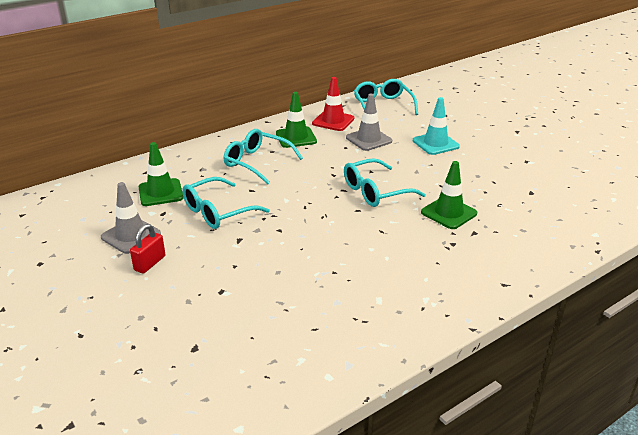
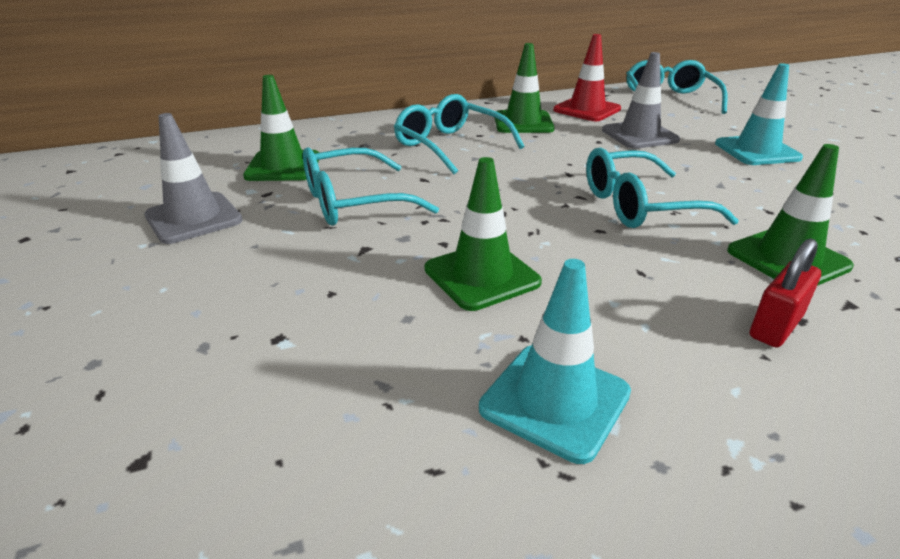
camera: 15 degrees right, 0 degrees up
(150, 263) = (189, 265): red padlock -> red padlock (775, 326)
(305, 245) = (481, 276): none -> green traffic cone
(354, 295) = (555, 400): none -> turquoise traffic cone

